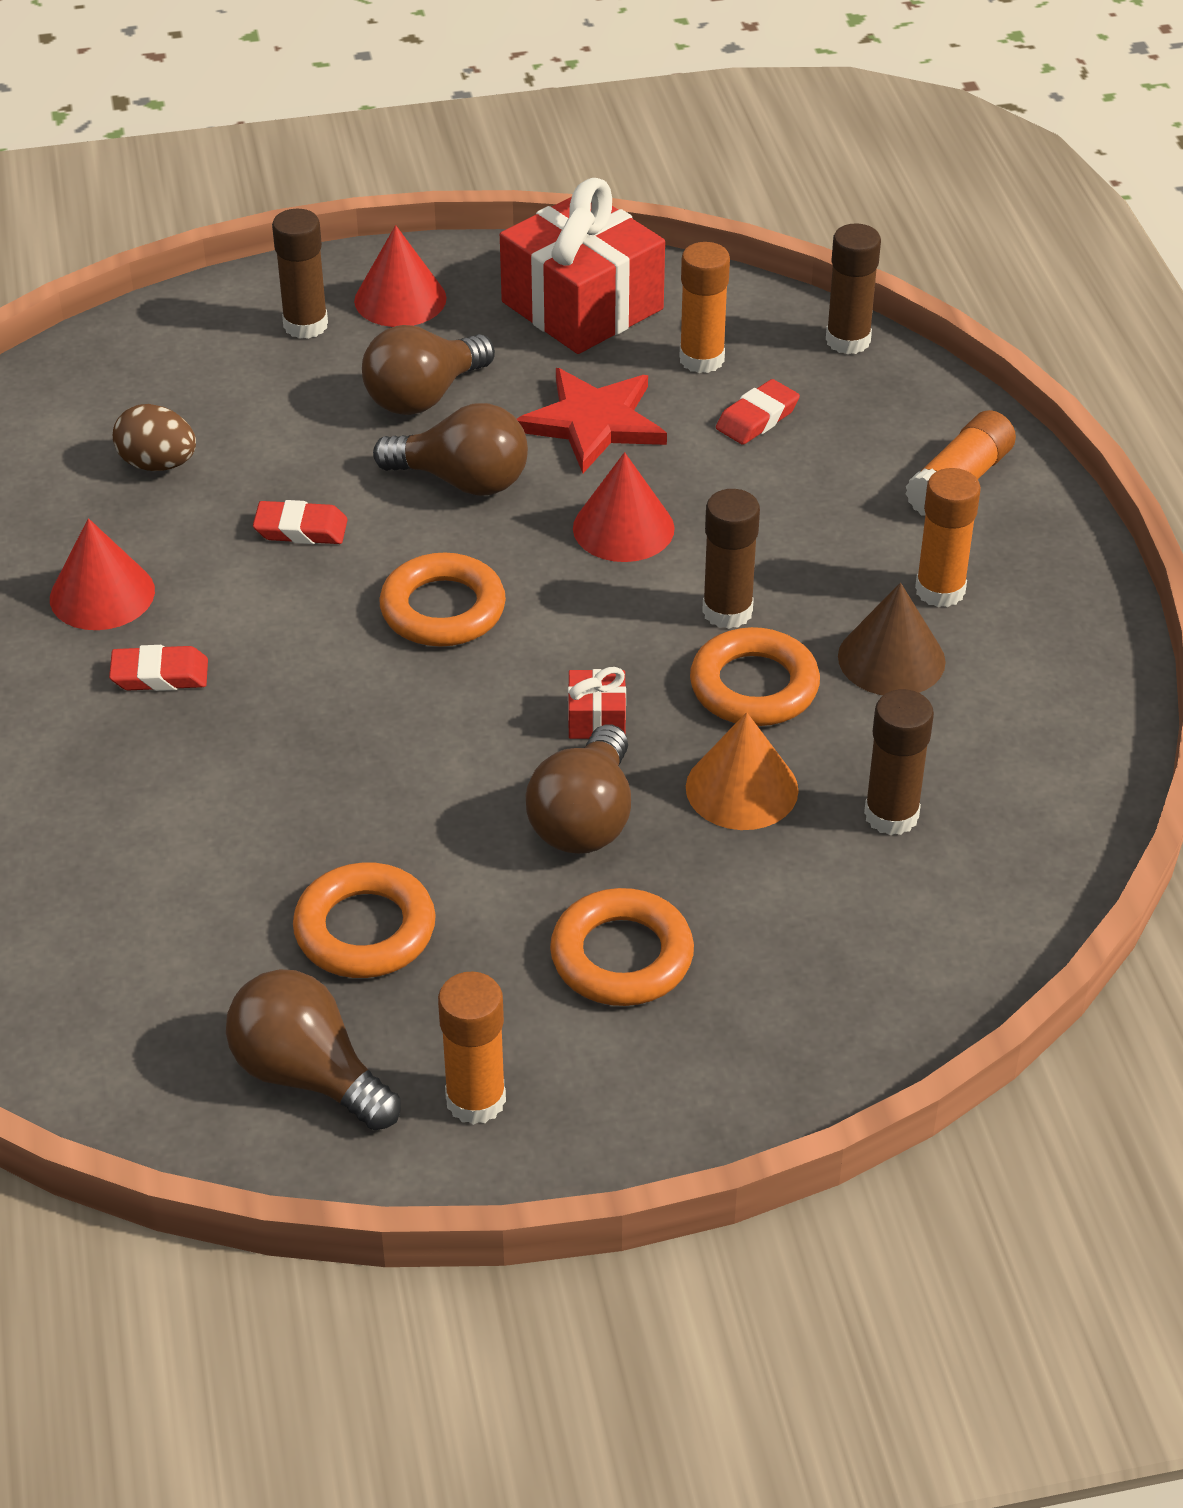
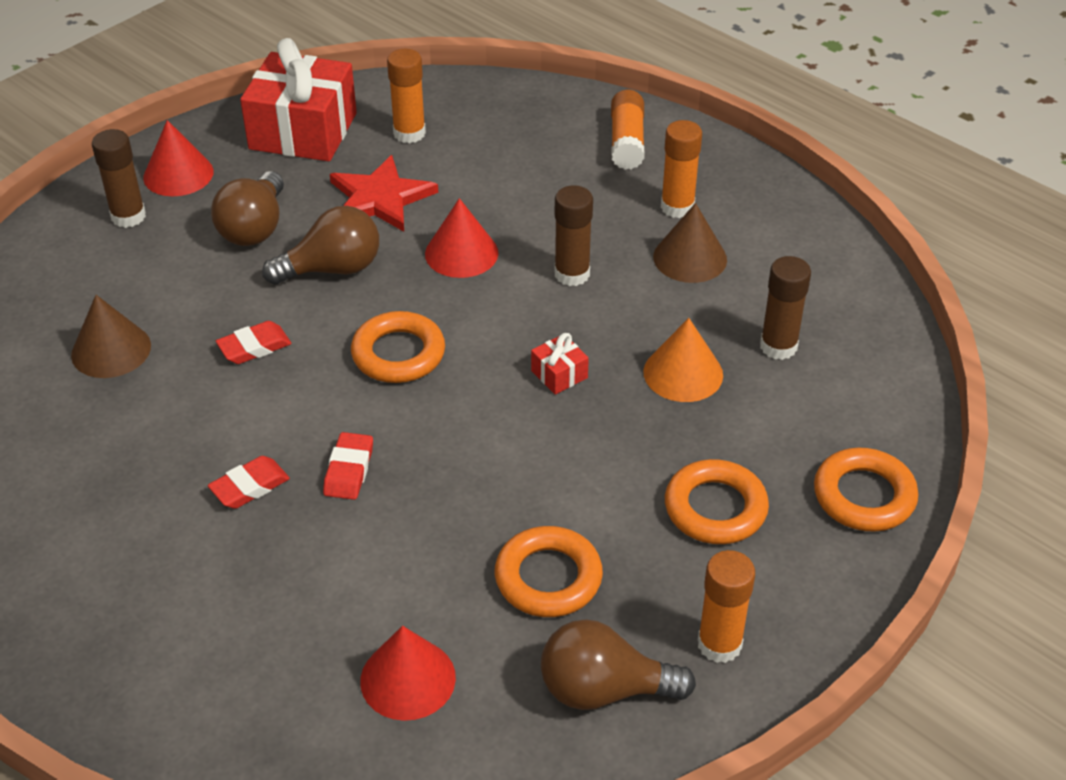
camera: 35 degrees left, 0 degrees up
(102, 594) = (155, 454): red cone -> red cone (408, 679)
(158, 464) = (111, 350): brown egg -> brown cone
(584, 819) = (612, 438): brown light bulb -> none
(754, 686) = (630, 310): orange ring -> orange ring (864, 496)
(757, 418) = (477, 154): red eraser -> red eraser (349, 470)
(848, 340) = (485, 88): brown glue stick -> none

